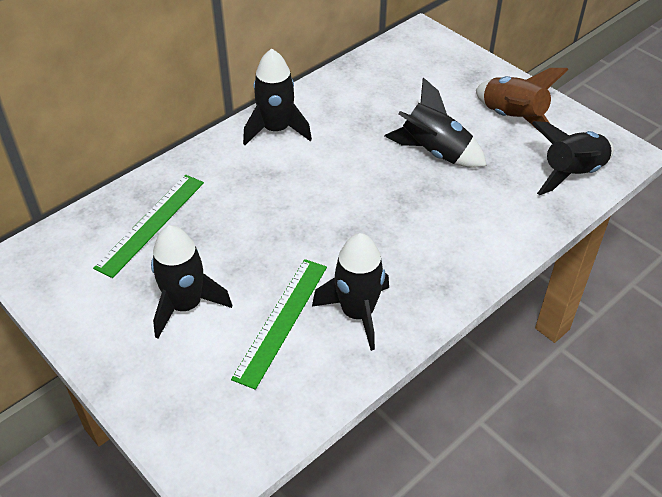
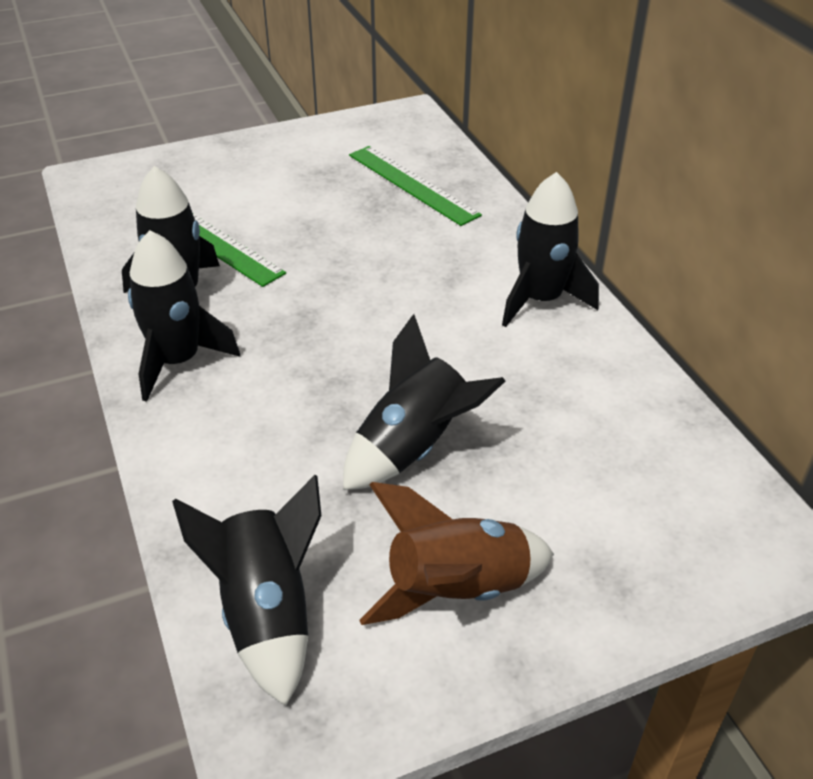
camera: 110 degrees right, 5 degrees down
(185, 305) = (281, 190): black rocket -> black rocket (178, 361)

